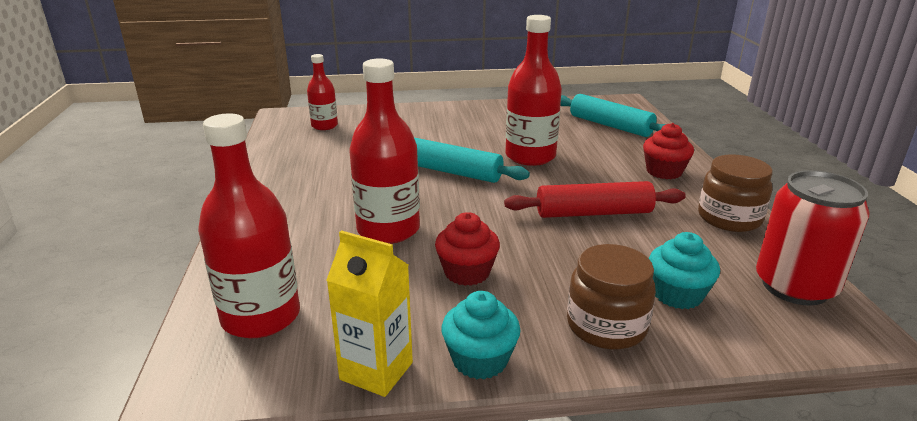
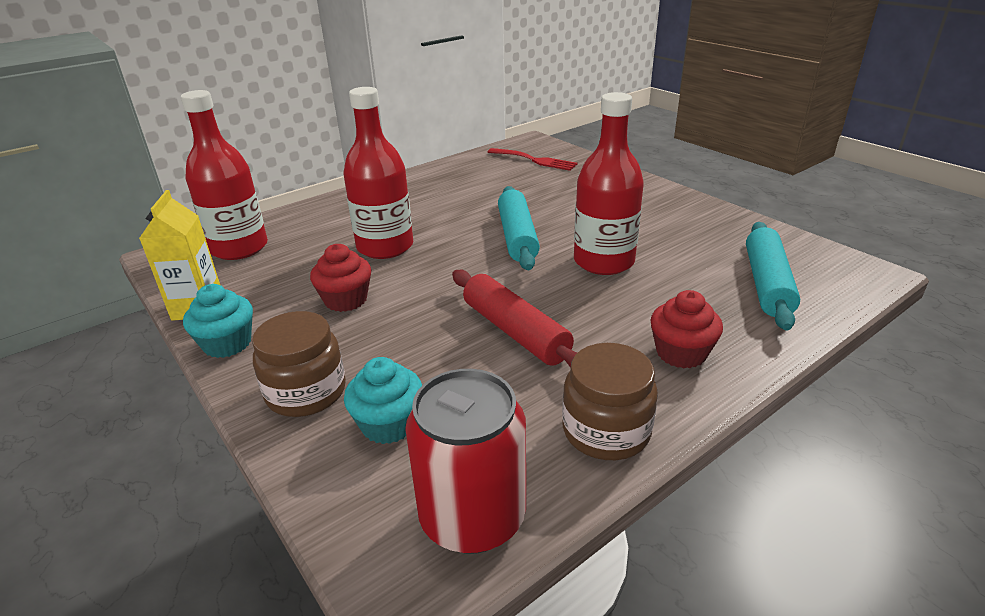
camera: 60 degrees right, 5 degrees up
(324, 126) = (535, 160): red bottle -> red fork

